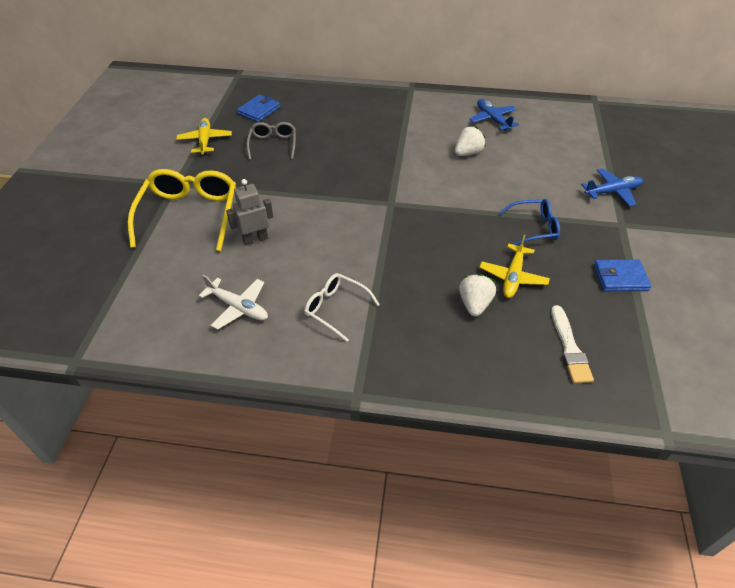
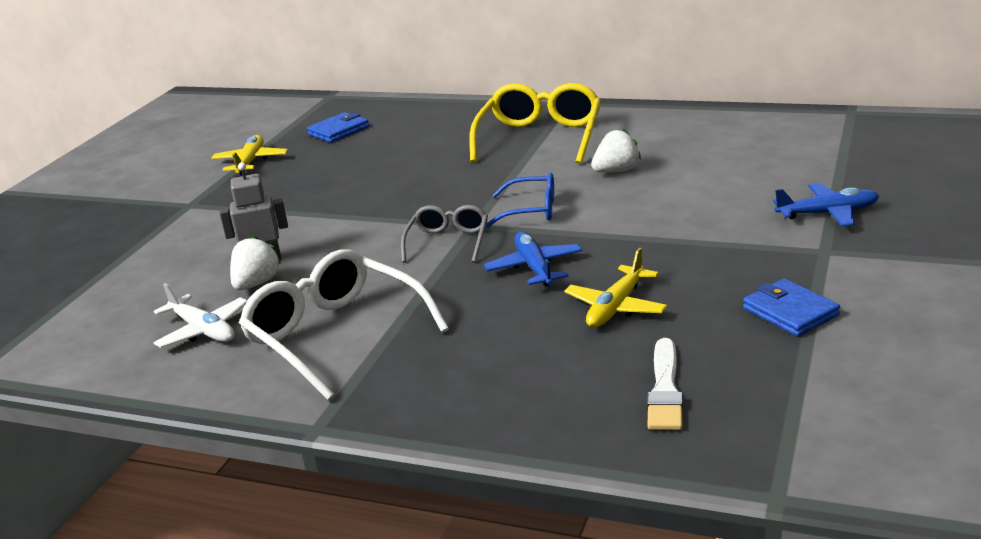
camera: 15 degrees right, 20 degrees down
(189, 215) = (190, 236): yellow glasses -> yellow glasses (540, 138)
(273, 144) = (339, 165): grey glasses -> grey glasses (448, 242)
(336, 308) = (335, 335): white glasses -> white glasses, size x1.78
(474, 304) = (540, 336): white strawberry -> white strawberry (256, 284)
(492, 119) = (674, 134): blue plane -> blue plane (534, 267)
(534, 228) = (678, 253): blue glasses -> blue glasses (531, 210)
(620, 278) = (790, 312): blue wallet -> blue wallet turned 45 degrees clockwise

